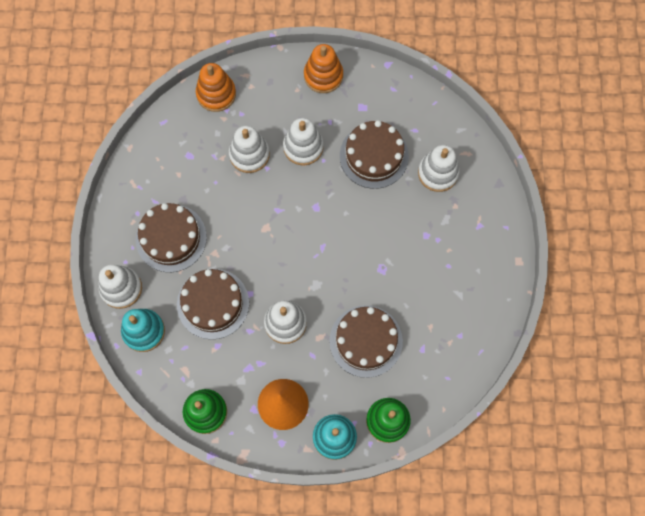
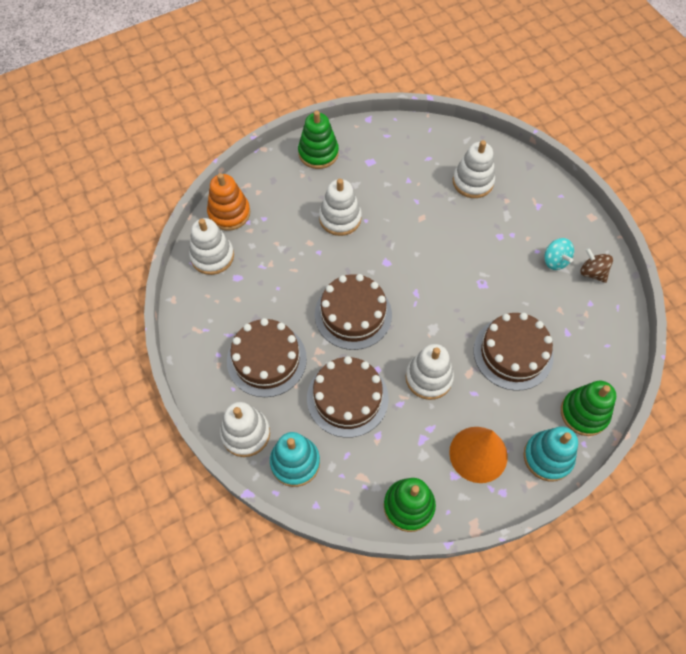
camera: 30 degrees left, 10 degrees down
(249, 154) = (294, 248): white stacking toy -> white stacking toy (212, 256)
(323, 75) = (318, 153): orange stacking toy -> green stacking toy
(374, 156) = (408, 195): brown cake -> brown cake (353, 314)
(457, 283) = (555, 261): none -> turquoise spinning top
(481, 310) = (592, 272): none -> brown spinning top

